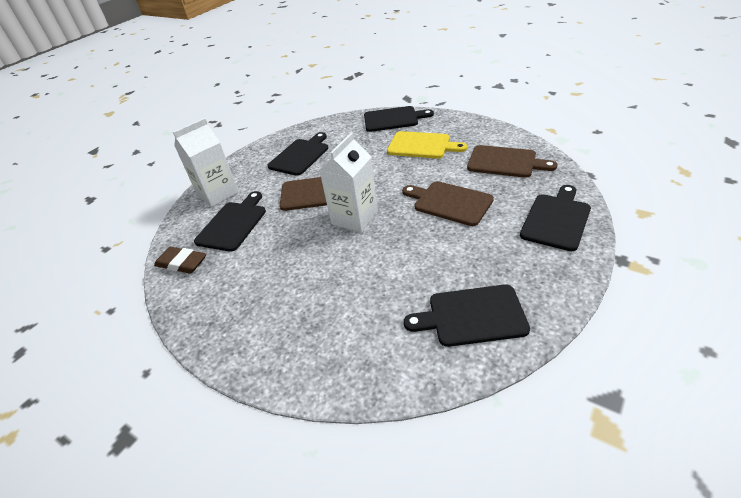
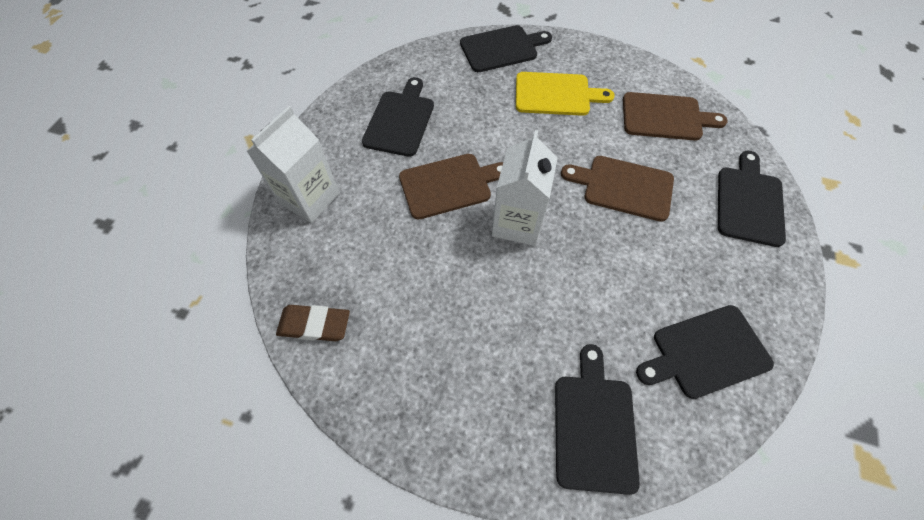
camera: 20 degrees left, 20 degrees up
(233, 224) = (357, 249): black cutting board -> black cutting board (594, 426)

